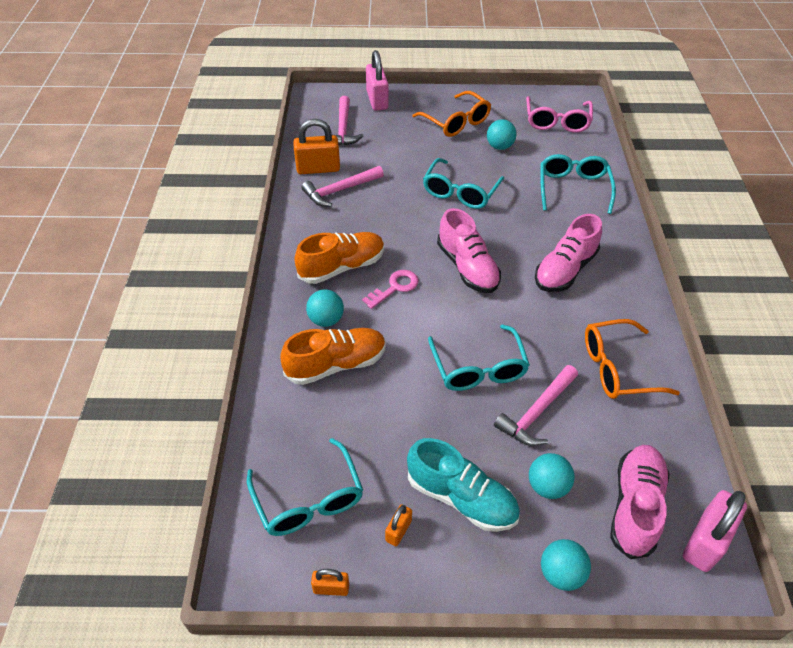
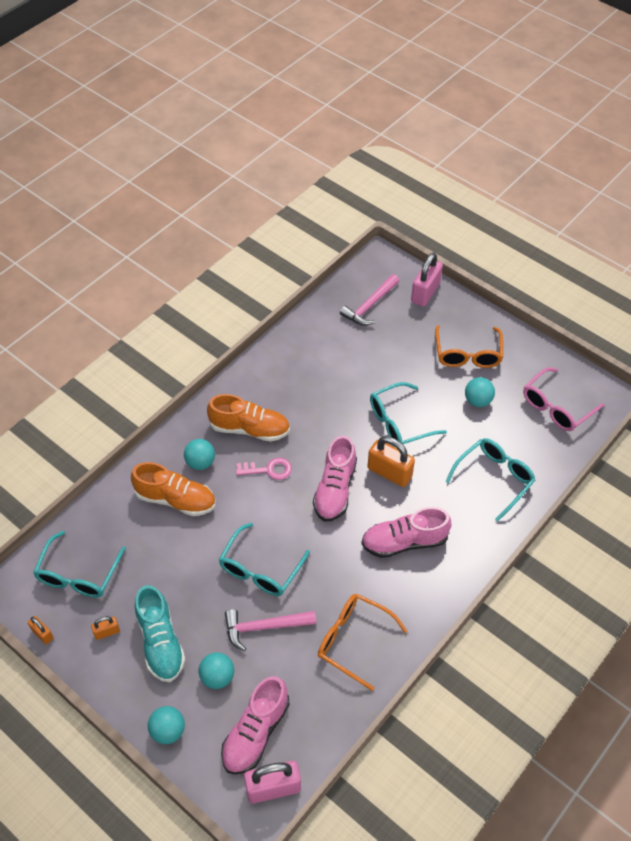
camera: 40 degrees right, 5 degrees up
(318, 169) = (314, 332): orange padlock -> orange padlock (389, 472)
(340, 190) = (311, 362): pink hammer -> none
(635, 506) = (255, 732): pink shoe -> pink shoe turned 150 degrees clockwise

